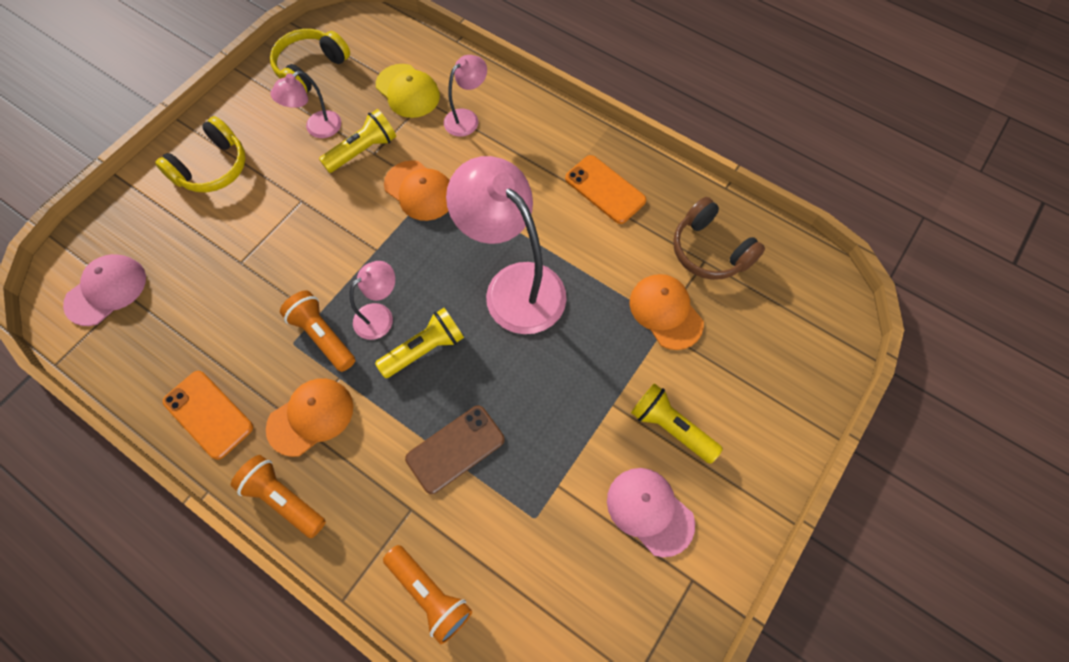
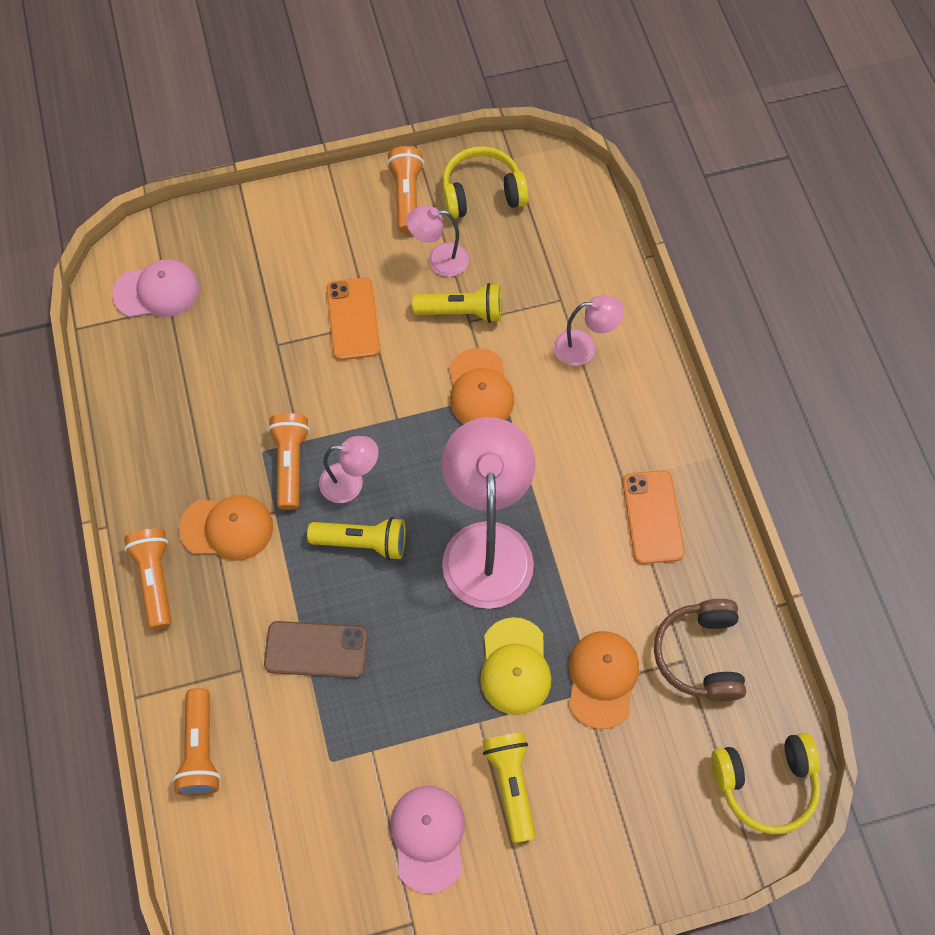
camera: 40 degrees right, 0 degrees up
(208, 414) = (154, 462): orange phone -> orange phone (353, 319)
(213, 168) = (322, 236): yellow headphones -> yellow headphones (765, 783)
(257, 103) = (407, 196): none -> orange flashlight
(408, 91) = (552, 279): yellow cap -> yellow cap (515, 666)

